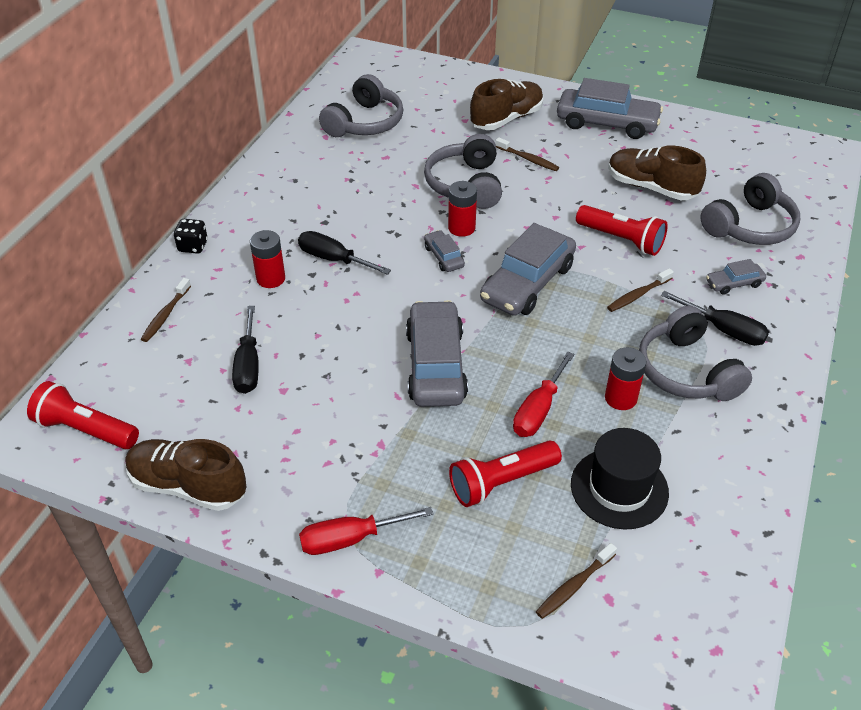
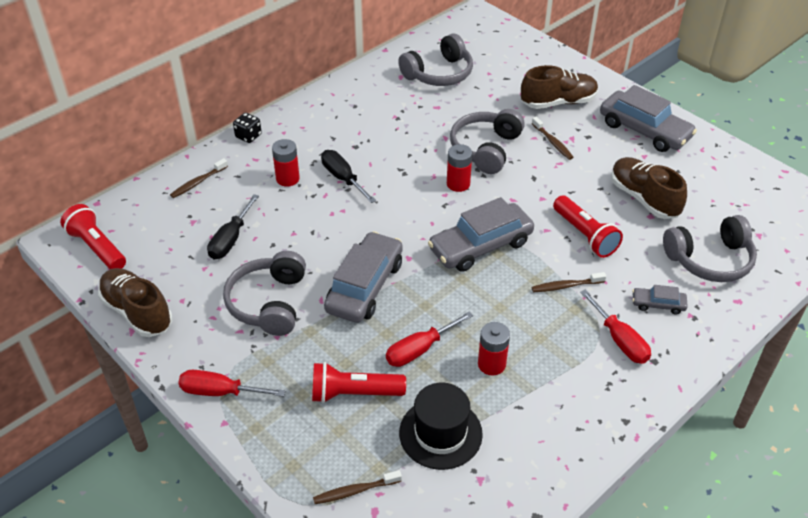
camera: 25 degrees right, 0 degrees up
(444, 257) = (428, 203): grey car -> none
(686, 371) = (562, 362): grey headphones -> grey headphones (268, 303)
(724, 330) = (619, 340): black screwdriver -> red screwdriver

